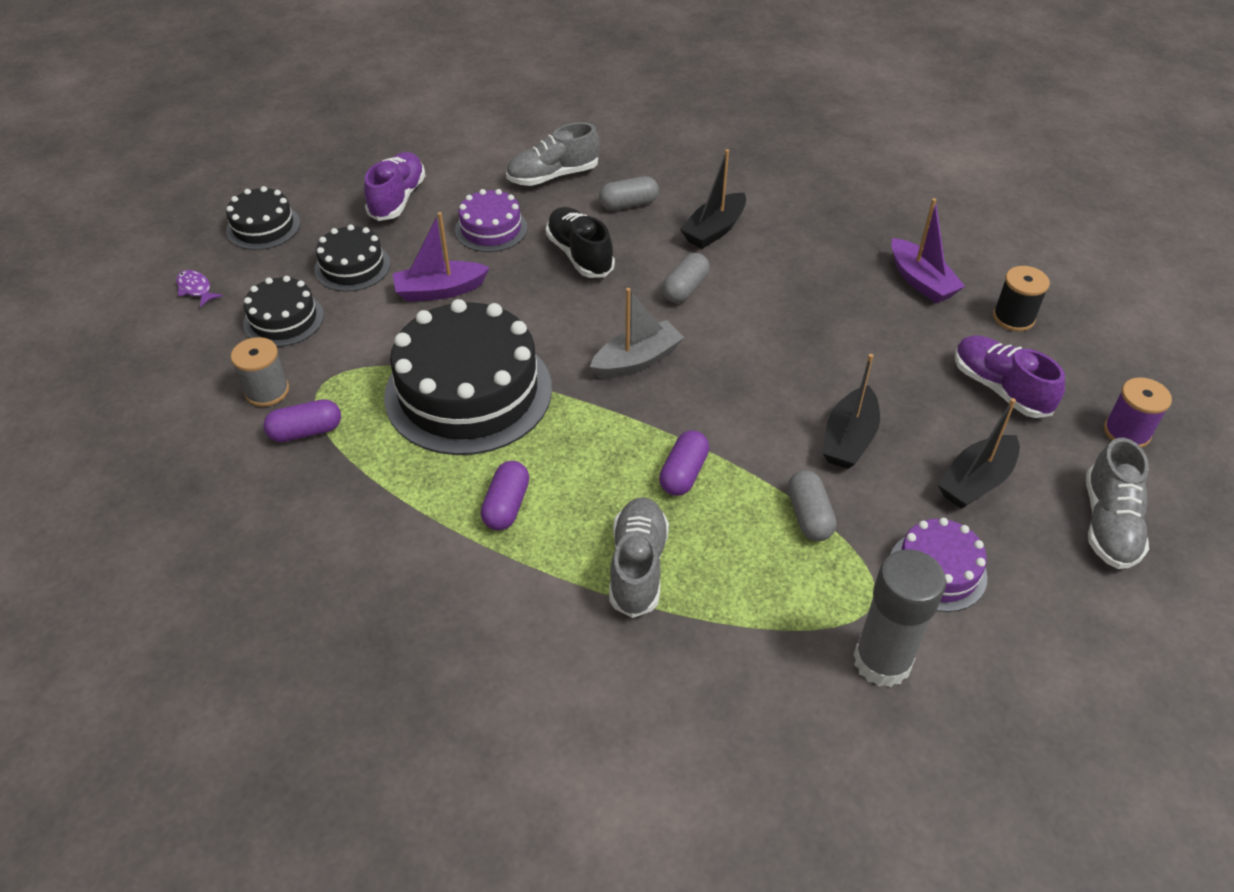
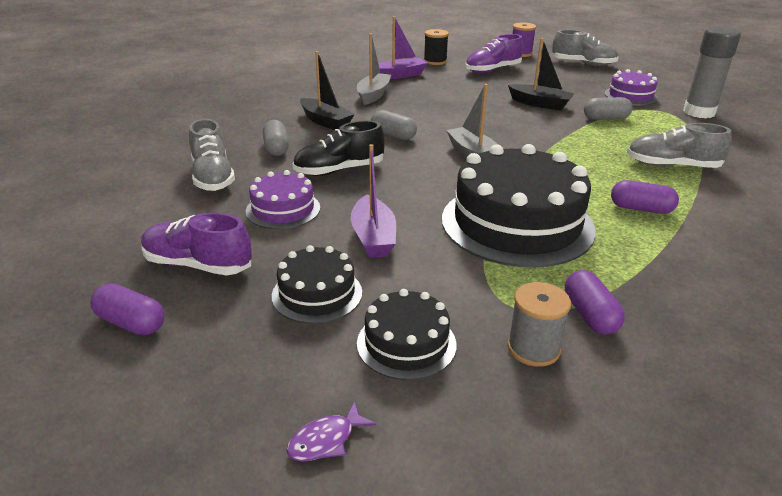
camera: 85 degrees left, 15 degrees down
(263, 227) = (199, 378): black cake -> none
(683, 473) = (584, 148): purple capsule -> purple capsule (131, 323)
(823, 261) = (373, 95): none -> grey boat
(976, 481) = (564, 82): black boat -> none

